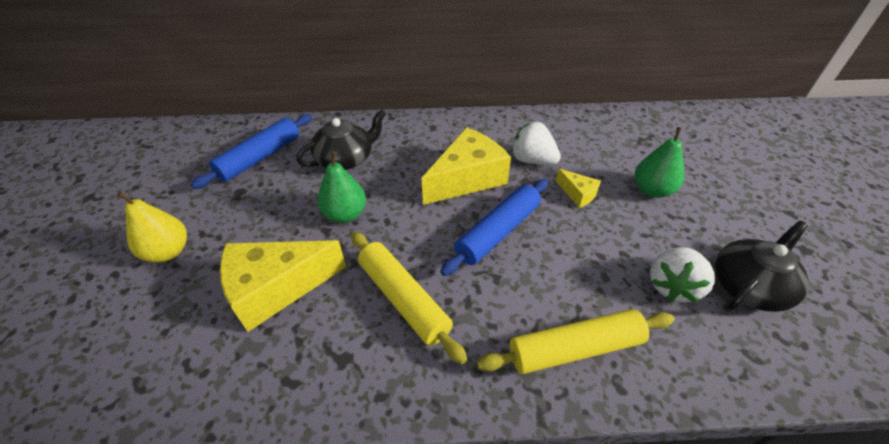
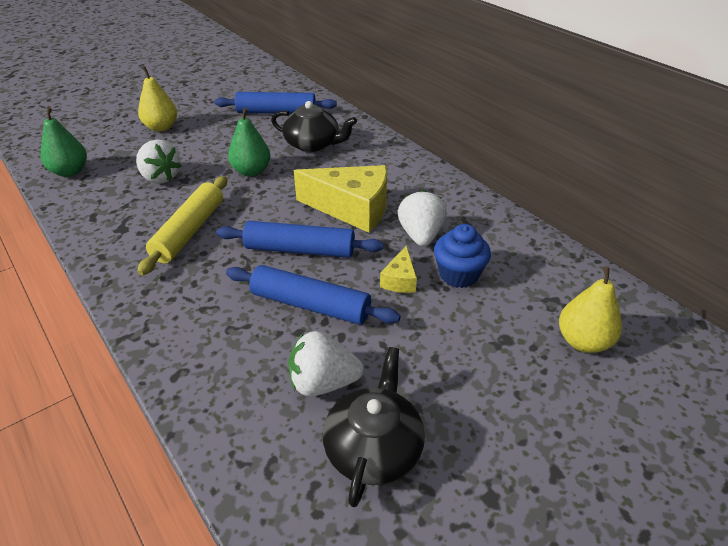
camera: 55 degrees right, 5 degrees down
(276, 288) = (160, 177): yellow cheese -> white strawberry
(575, 348) = (200, 336): yellow rolling pin -> none
(576, 255) = (310, 305): none -> blue rolling pin
(591, 164) = (458, 275): none -> blue cupcake
(652, 190) = (463, 332): green pear -> green pear (70, 172)
(685, 148) = (583, 341): none -> yellow pear
(749, 286) = (374, 447): black teapot -> black teapot turned 90 degrees counterclockwise

